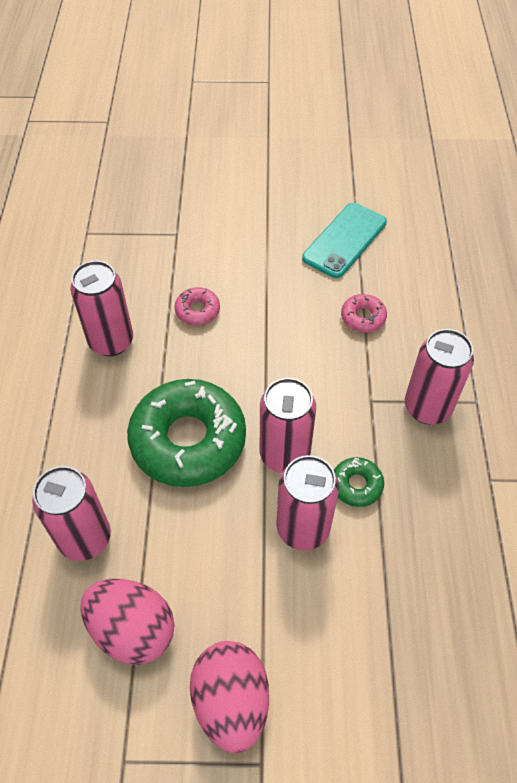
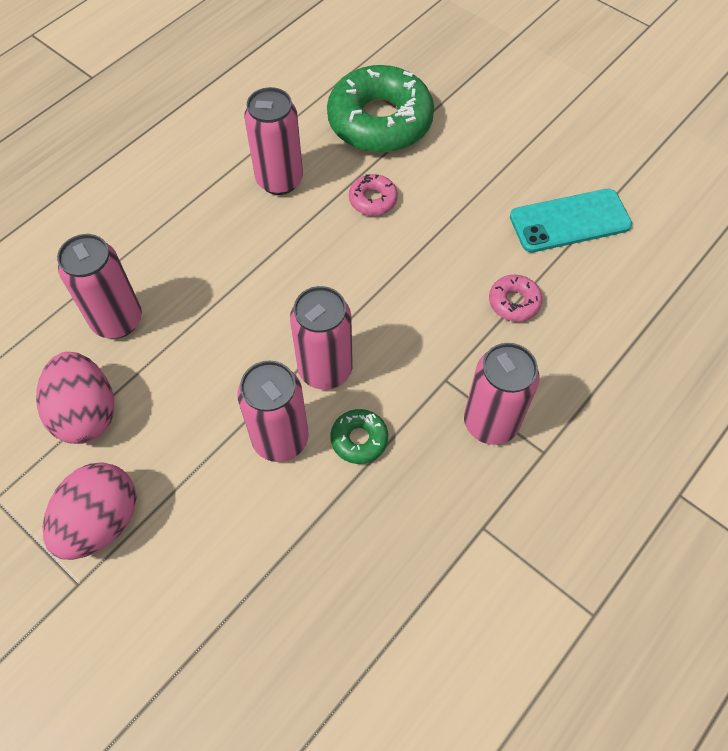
camera: 40 degrees right, 5 degrees up
(188, 440) = (261, 301): green donut -> green donut (380, 121)

